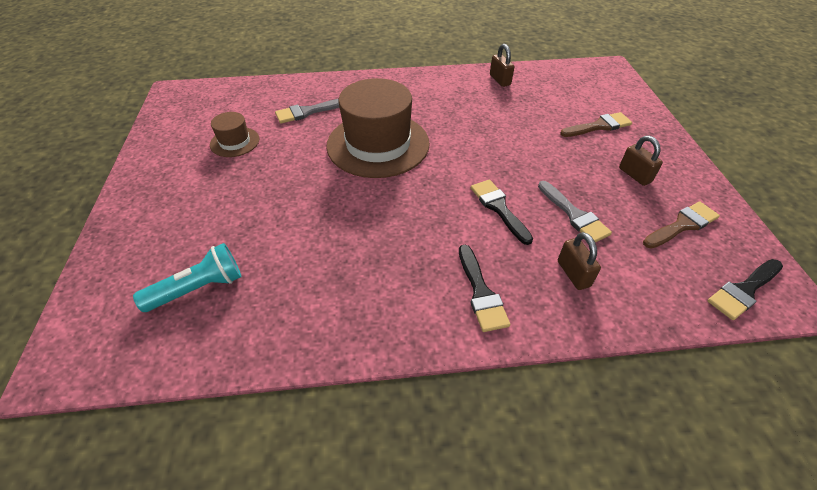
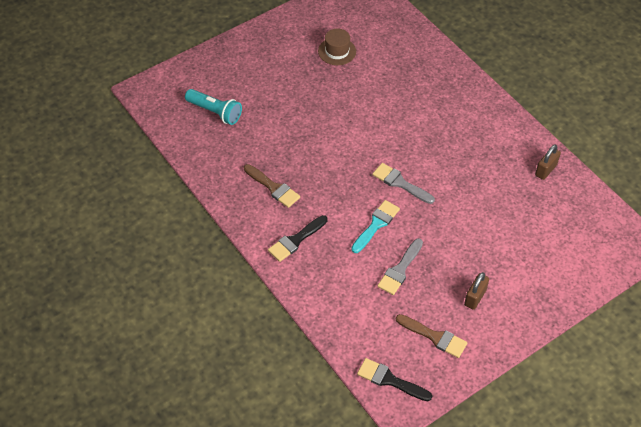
camera: 60 degrees right, 5 degrees up
(307, 112) = (400, 70): grey brush -> grey brush (400, 183)
(378, 144) = (394, 129): brown hat -> none
(499, 208) = (376, 224): black brush -> turquoise brush
(573, 274) = (342, 283): brown padlock -> none
(599, 126) = (527, 259): brown brush -> brown brush (273, 187)

